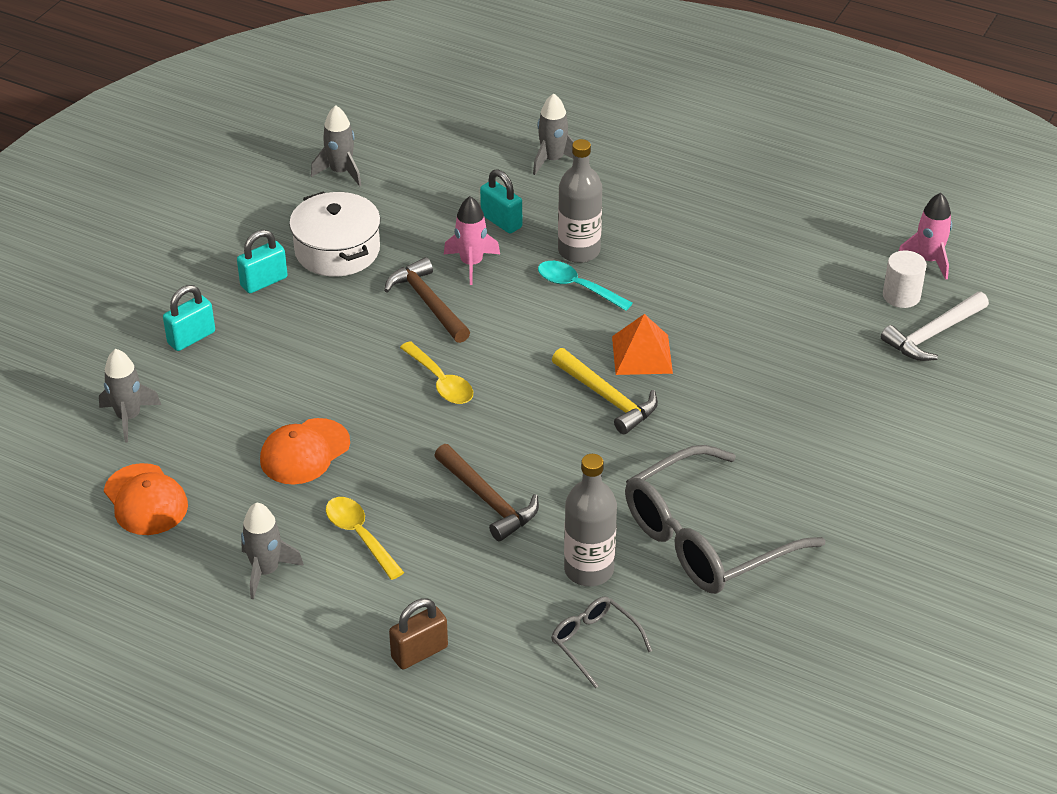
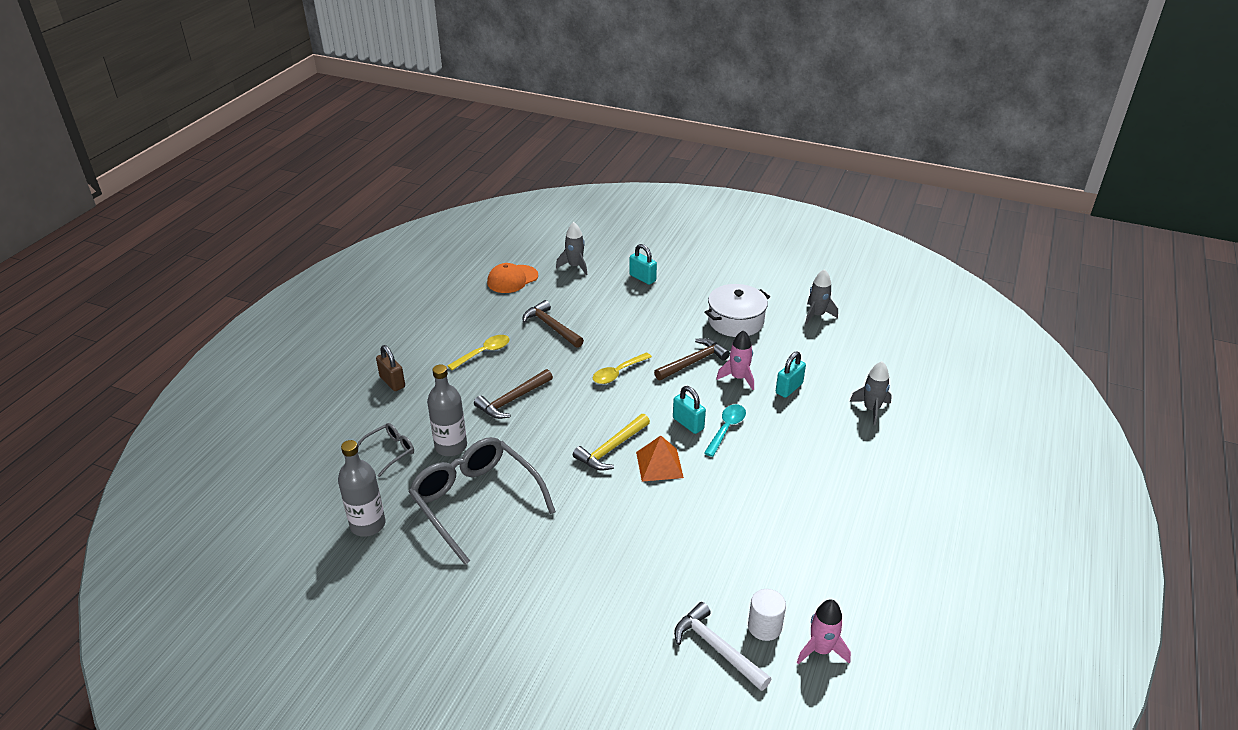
camera: 85 degrees right, 5 degrees down
(264, 282) = (698, 297): turquoise padlock -> turquoise padlock (688, 423)
(266, 571) = (458, 323): grey rocket -> none
(304, 452) = (551, 327): orange cap -> brown hammer
(579, 251) = (767, 428): grey bottle -> grey bottle (368, 525)

